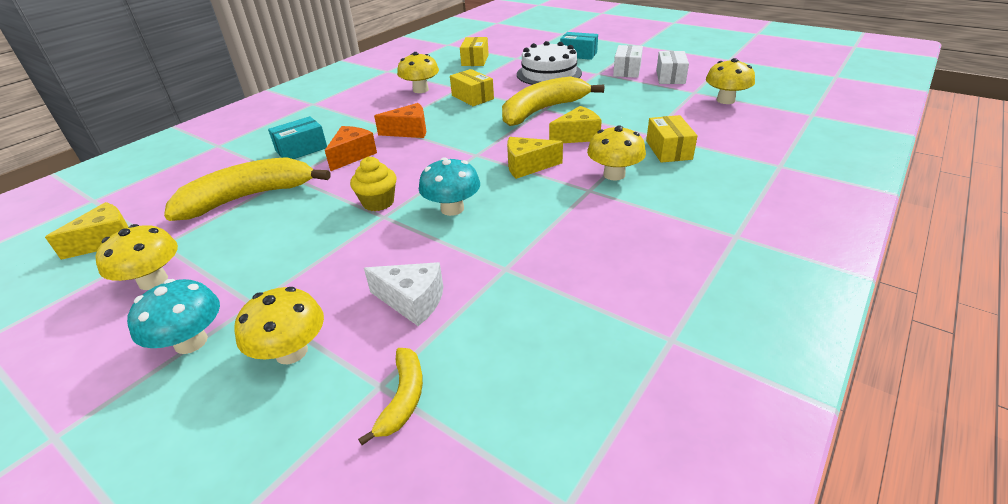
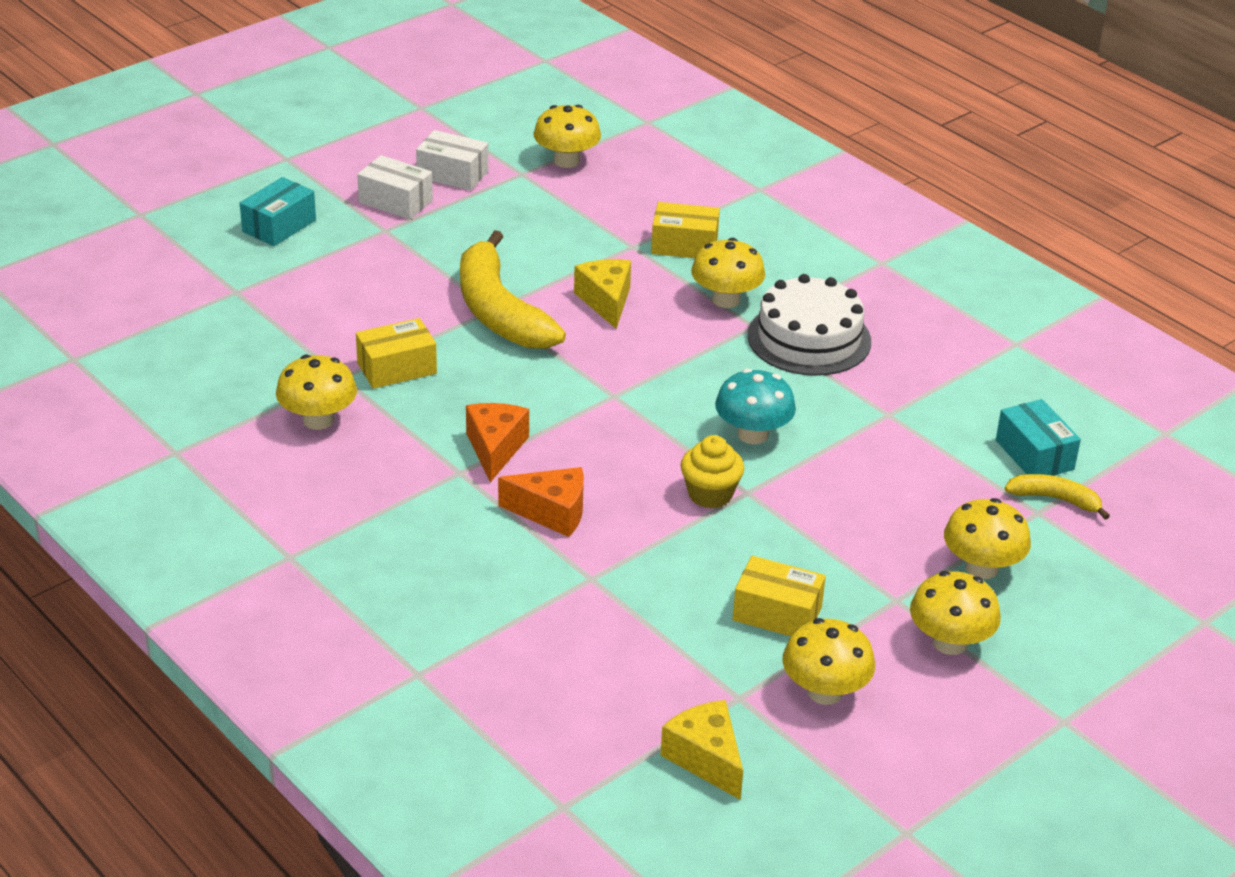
camera: 80 degrees left, 0 degrees up
(191, 342) = (950, 642): turquoise mushroom -> yellow mushroom
(249, 197) = (639, 619): yellow banana -> none
(301, 149) = (496, 568): turquoise box -> turquoise box (1034, 455)
(352, 155) = (552, 513): orange cheese -> orange cheese turned 150 degrees clockwise
(412, 301) = (925, 482): white cheese -> none
(475, 60) = (209, 339): yellow box -> yellow box (777, 613)
(527, 166) = (672, 358): yellow cheese -> none
(549, 73) = (348, 274): white cake -> white cake (809, 338)

